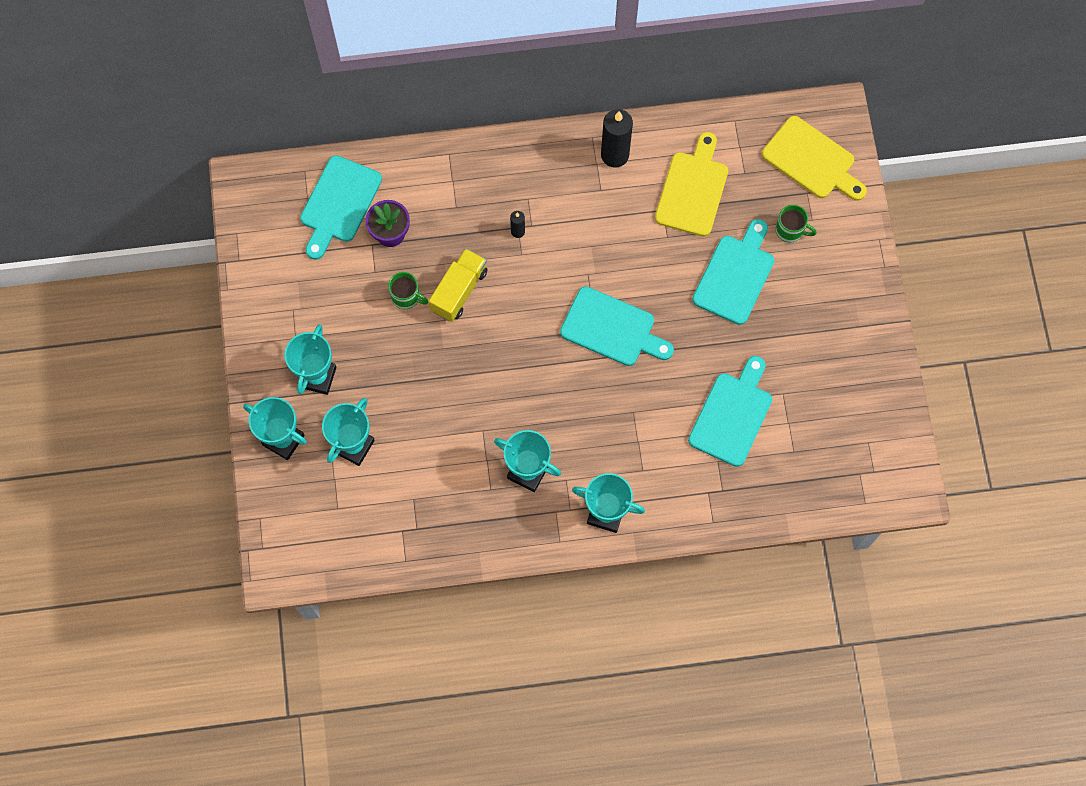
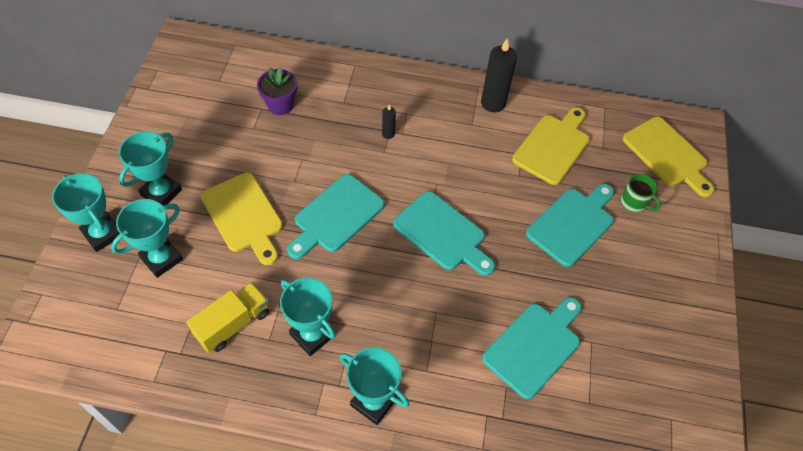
camera: 15 degrees right, 15 degrees down
(339, 203) = (249, 73): turquoise cutting board -> turquoise cutting board (336, 216)
(406, 297) = (270, 154): green mug -> none
(411, 374) = (244, 215): none -> yellow cutting board
(459, 291) = (318, 163): yellow truck -> yellow truck (233, 324)

